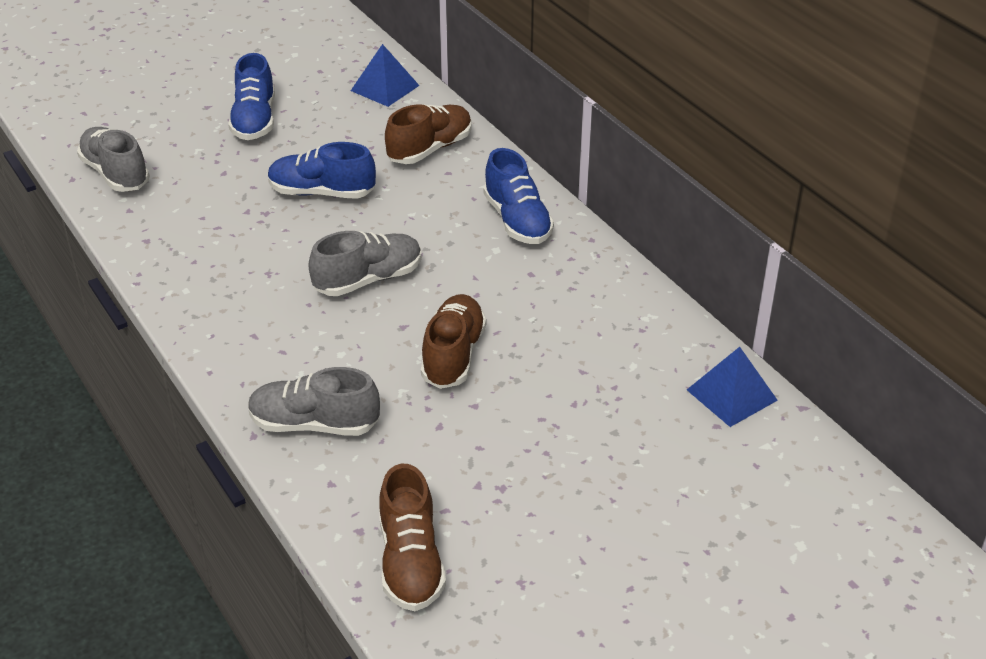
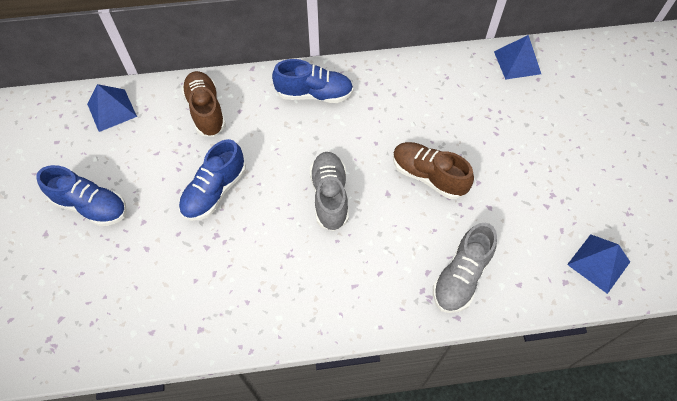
camera: 65 degrees left, 20 degrees up
(116, 174) = (93, 330): grey shoe -> none
(410, 561) = (598, 263): brown shoe -> blue pyramid

